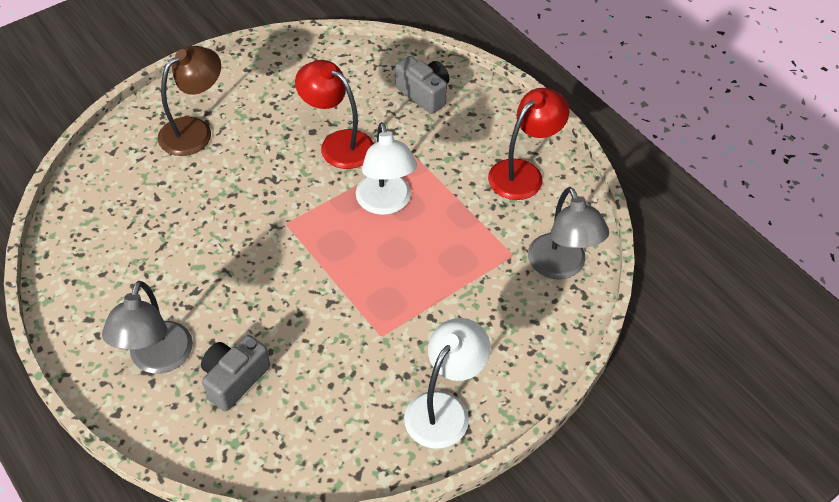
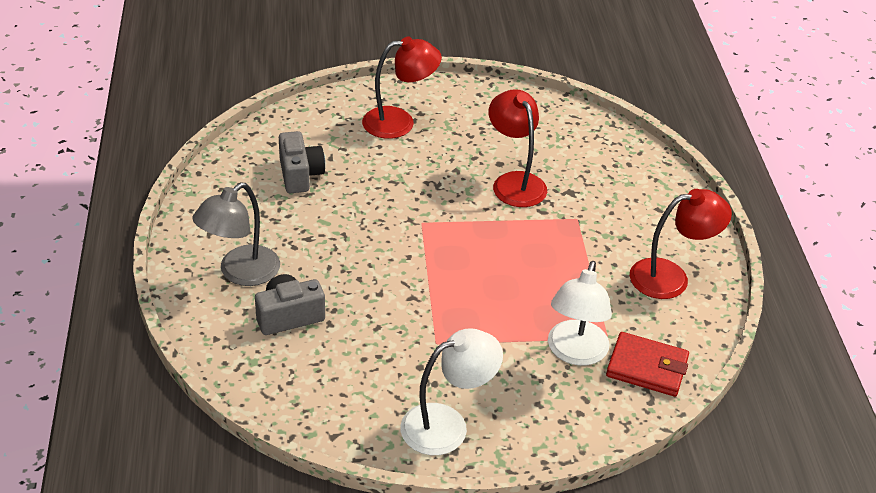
camera: 30 degrees right, 10 degrees down
(195, 131) = (399, 122): brown lamp -> red lamp
(386, 203) = (521, 245): white lamp -> white lamp (575, 353)
(424, 94) = (625, 175): grey camera -> grey camera (300, 175)
(561, 267) = (647, 368): grey lamp -> red wallet

